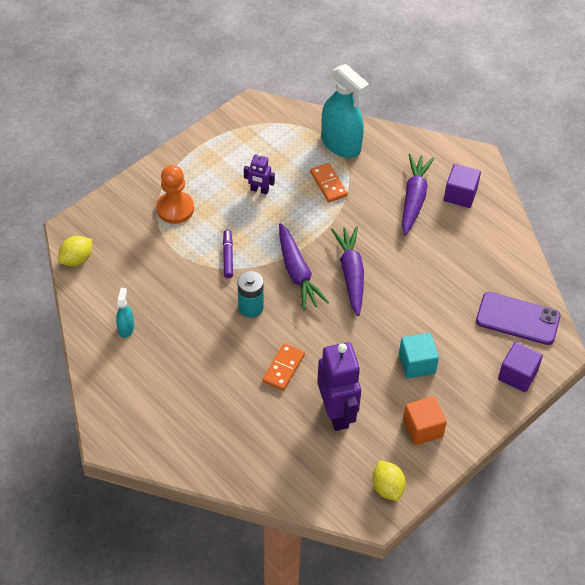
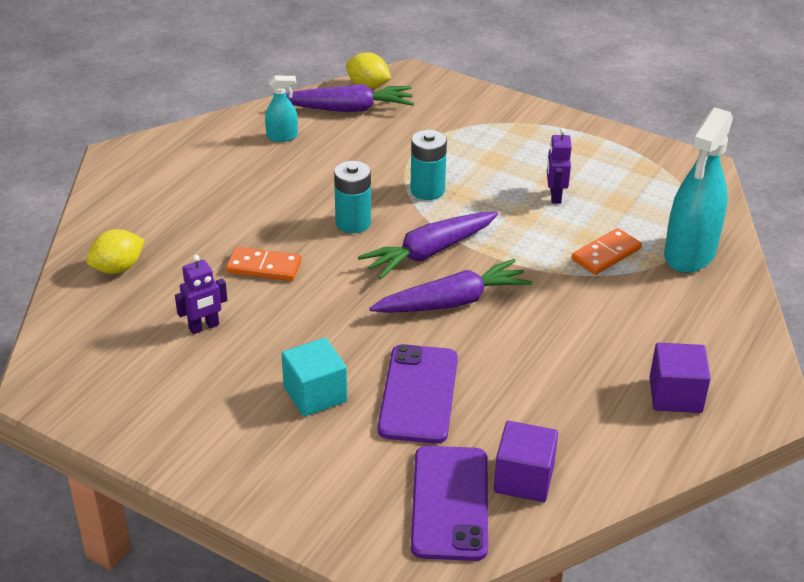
camera: 75 degrees right, 15 degrees down
(175, 209) = (483, 137): orange pawn -> none
(228, 256) = (427, 190): purple marker -> turquoise battery
(337, 413) = (204, 327): purple robot -> purple robot, size x0.50
(387, 488) = (87, 396): yellow lemon -> yellow lemon (118, 268)
(414, 199) = (633, 344): purple carrot -> purple carrot (348, 109)
(423, 428) = (198, 418): orange cube -> none
(429, 312) = (418, 394): none -> purple phone
(517, 375) = (332, 518): purple cube -> purple cube (523, 479)

